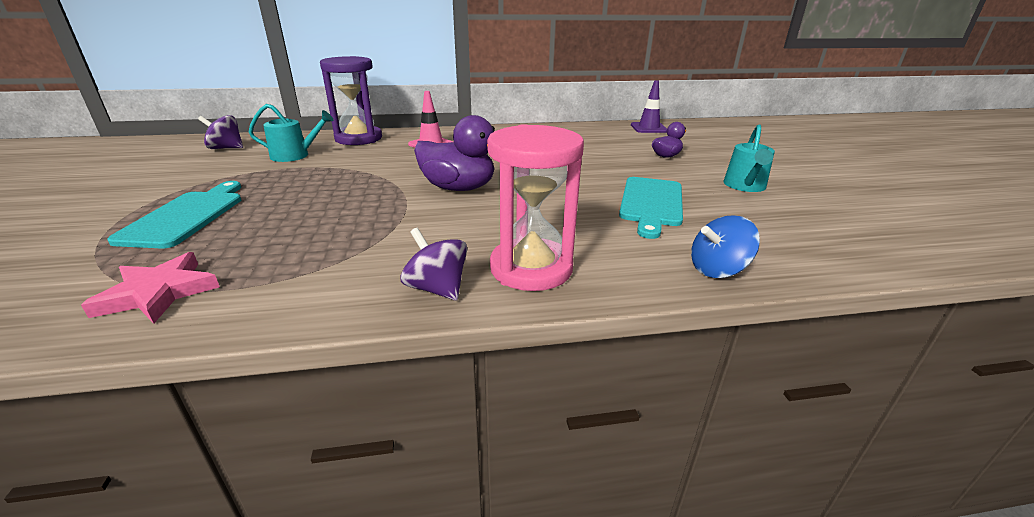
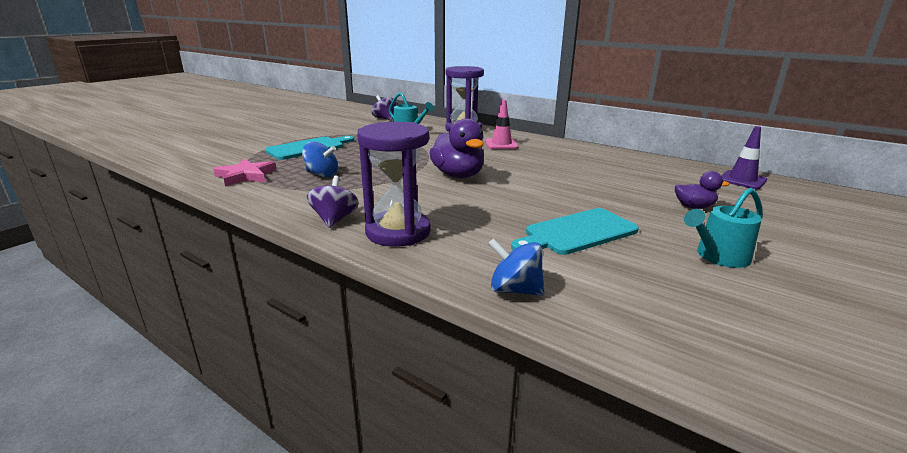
camera: 45 degrees right, 5 degrees down
(293, 243) = (322, 175): none -> blue spinning top
(531, 268) = (398, 232): pink hourglass -> purple hourglass

